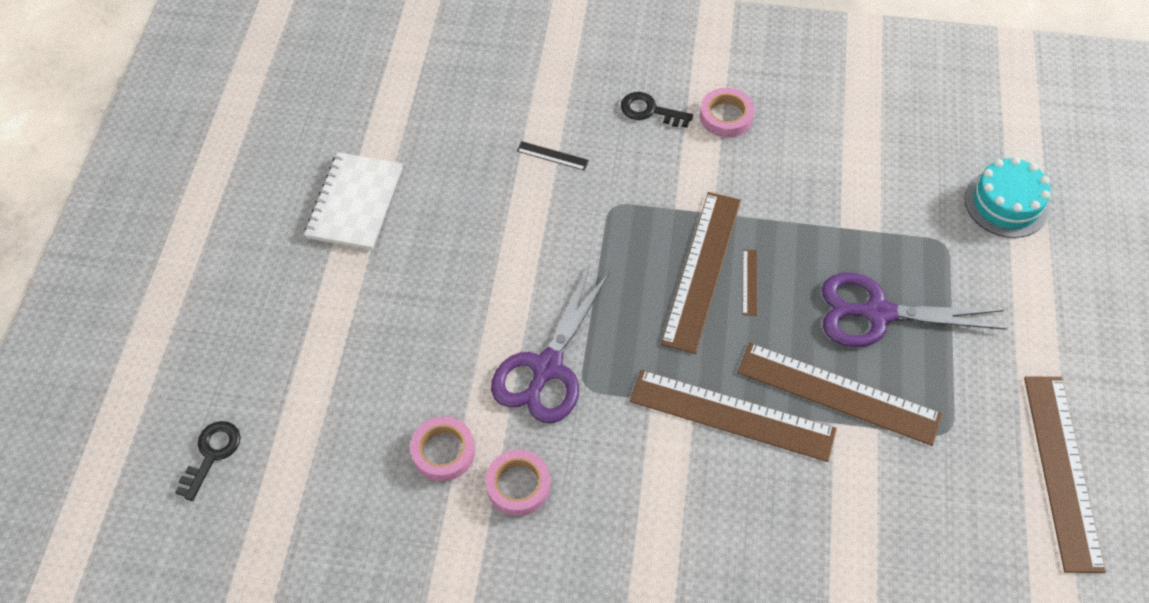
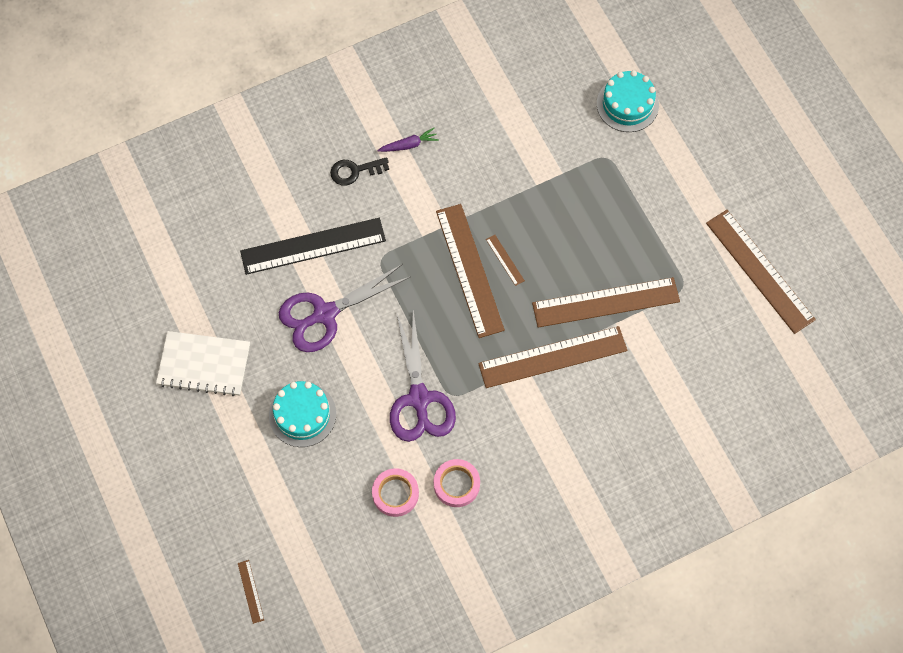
camera: 35 degrees left, 10 degrees up
(212, 454) = (251, 591): black key -> brown ruler
(355, 203) = (204, 364): white notebook -> white notebook turned 60 degrees counterclockwise
(412, 309) = (302, 414): none -> turquoise cake
(552, 156) = (313, 246): black ruler -> black ruler, size x2.46
(726, 116) = (409, 145): pink tape -> purple carrot
(877, 313) = (596, 233): purple scissors -> purple scissors (325, 314)

